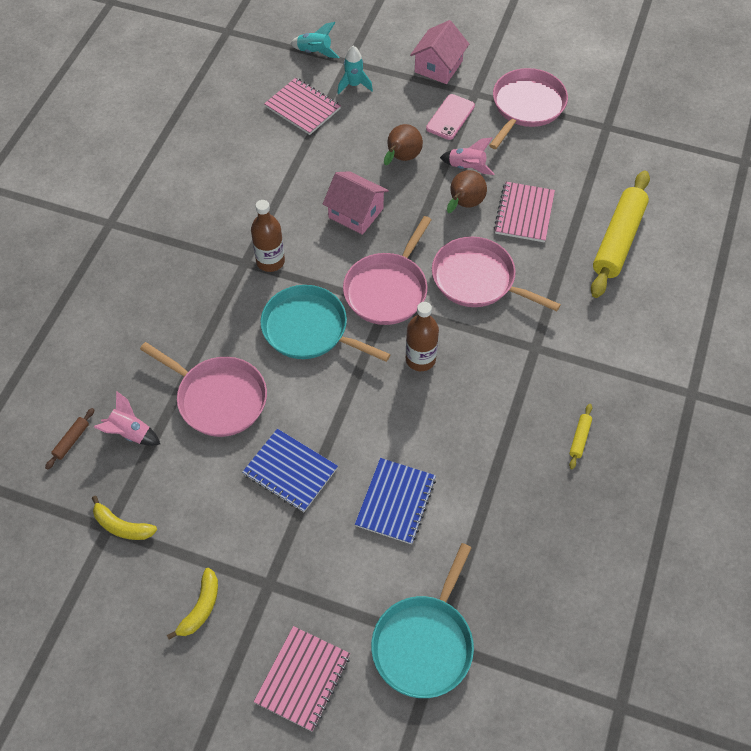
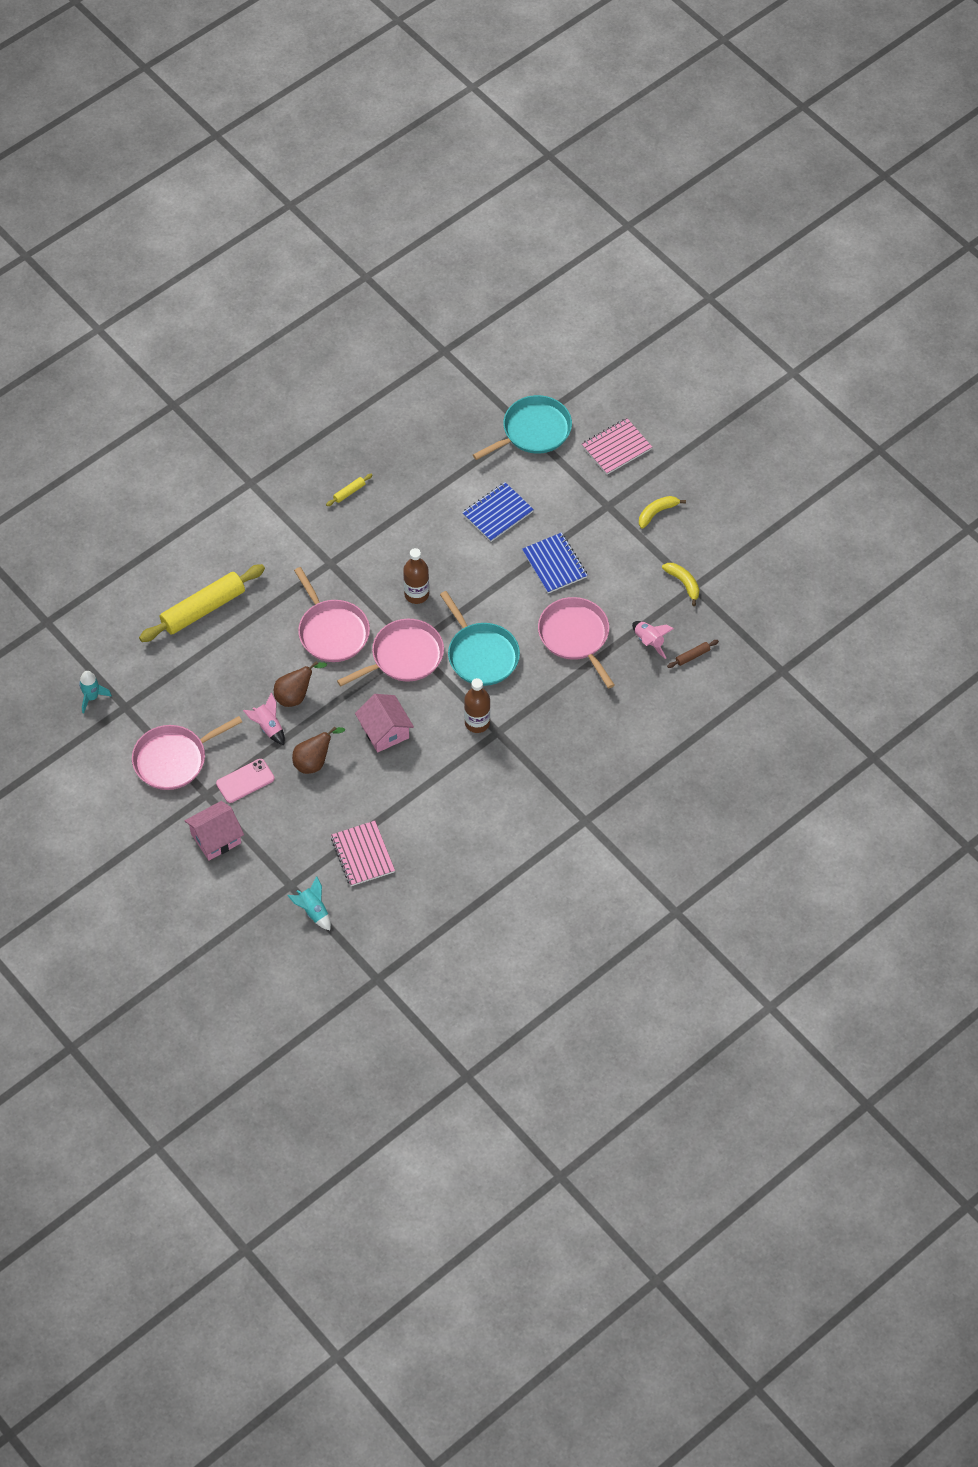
camera: 150 degrees left, 0 degrees up
(354, 85) = (303, 856): turquoise rocket -> turquoise rocket (92, 697)
(524, 213) = (255, 665): pink notebook -> none

